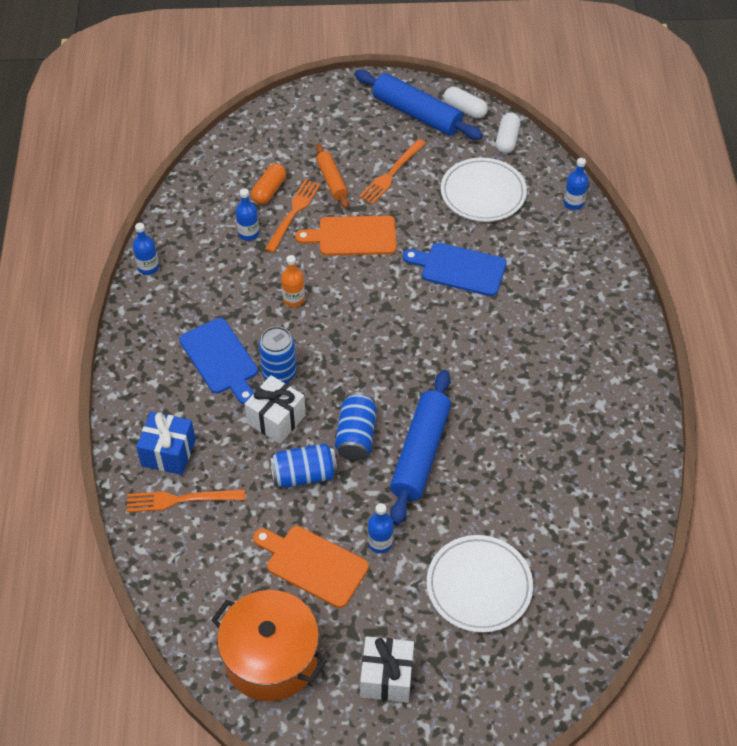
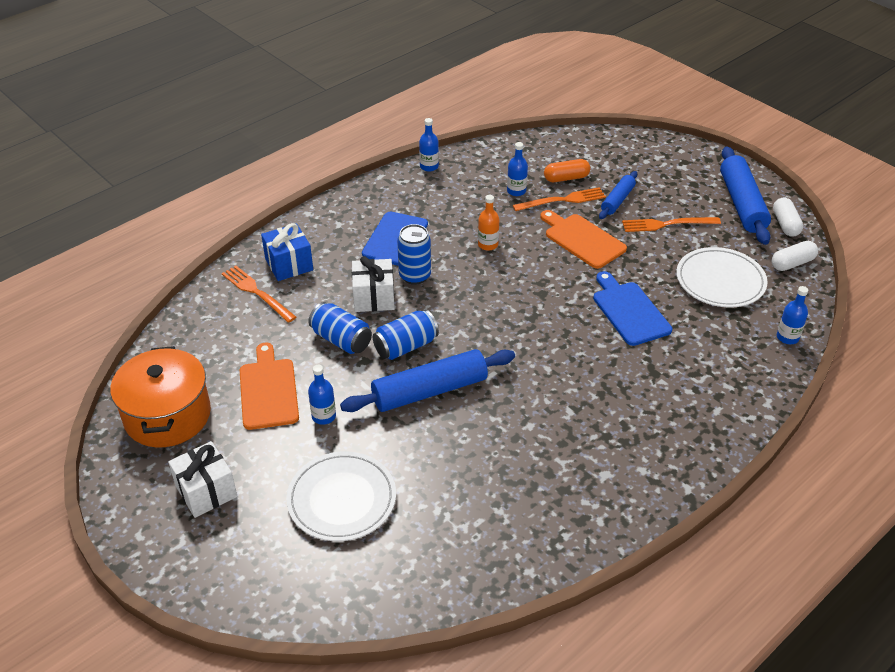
camera: 50 degrees right, 10 degrees down
(332, 180) = (617, 200): orange rolling pin -> blue rolling pin

